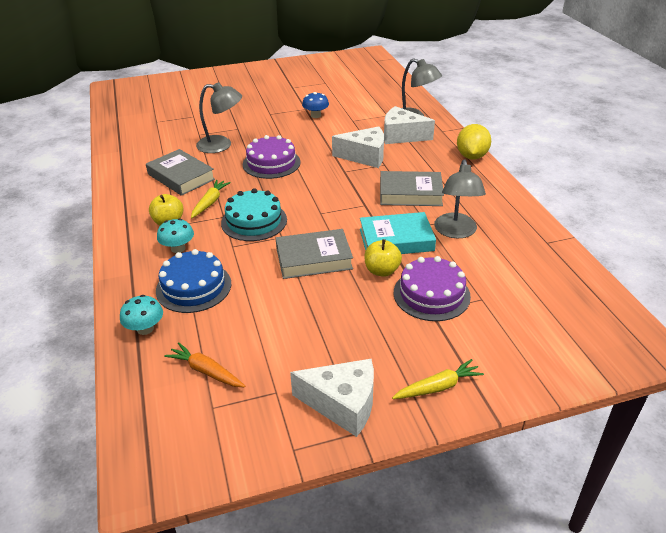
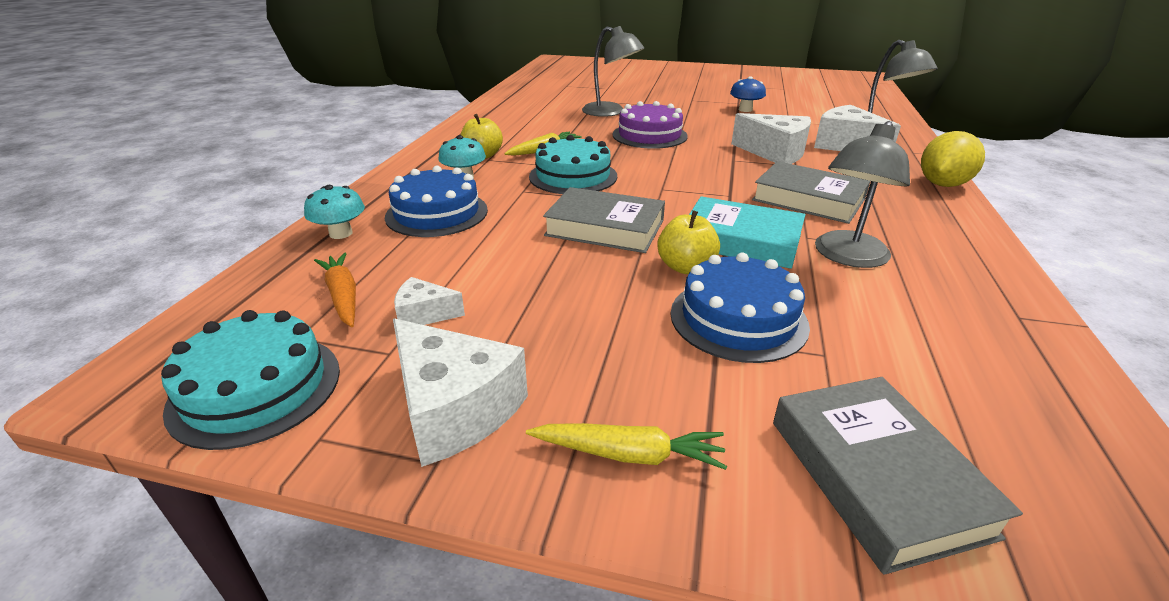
camera: 30 degrees right, 5 degrees down
(181, 177) = (540, 126): grey book -> grey book (876, 476)
(227, 444) = (256, 388): none -> turquoise cake
(269, 361) = (424, 314): none -> white cheese
(431, 294) = (738, 319): purple cake -> blue cake

